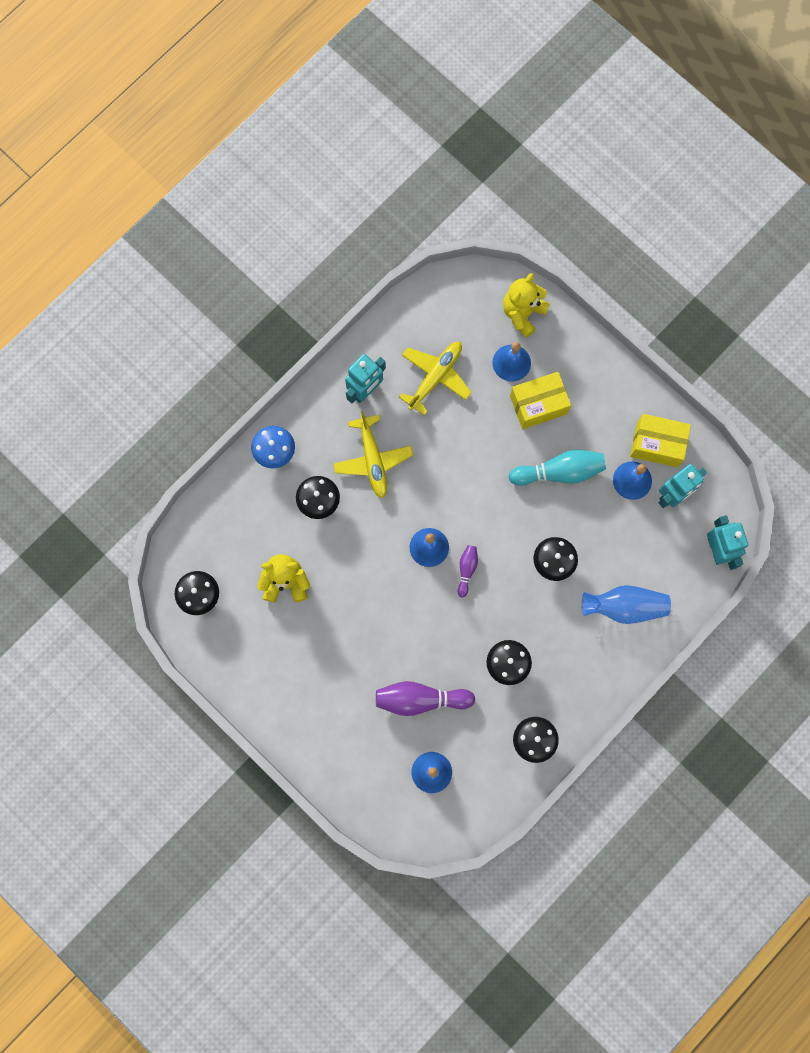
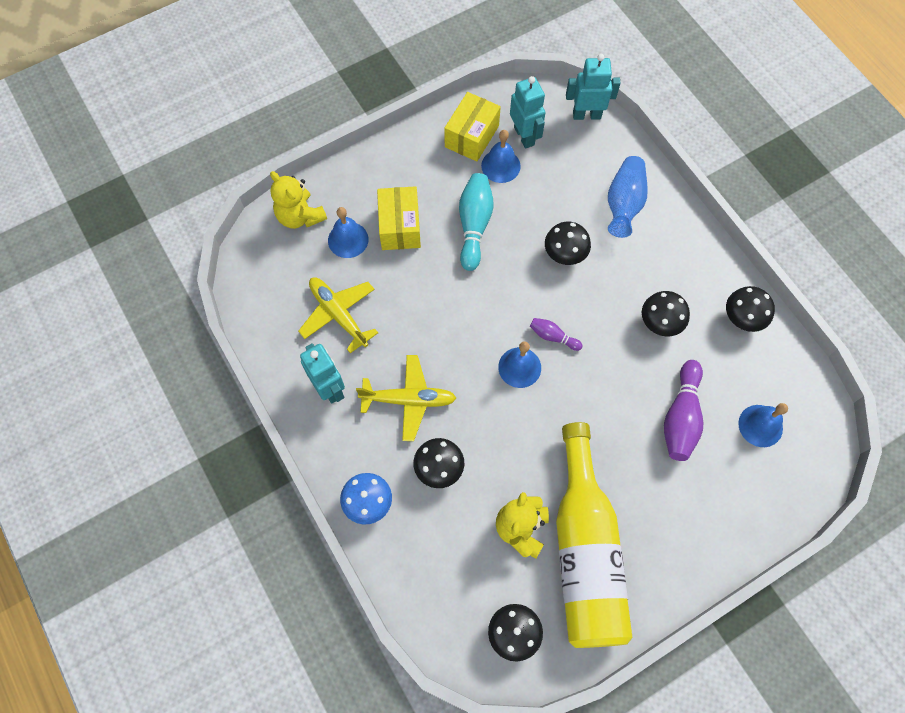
camera: 75 degrees left, 10 degrees down
(280, 639) = (585, 551): none -> yellow bottle

